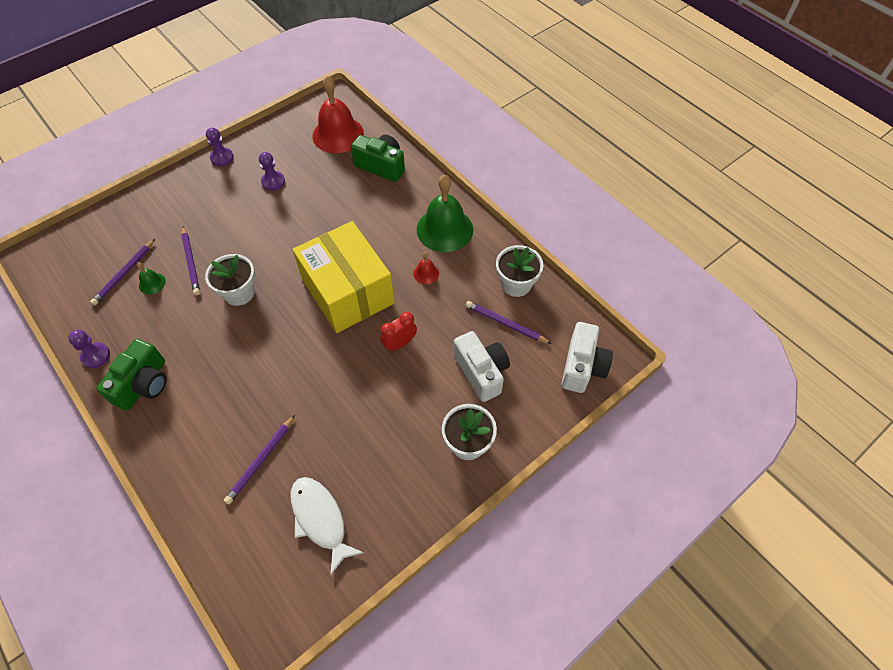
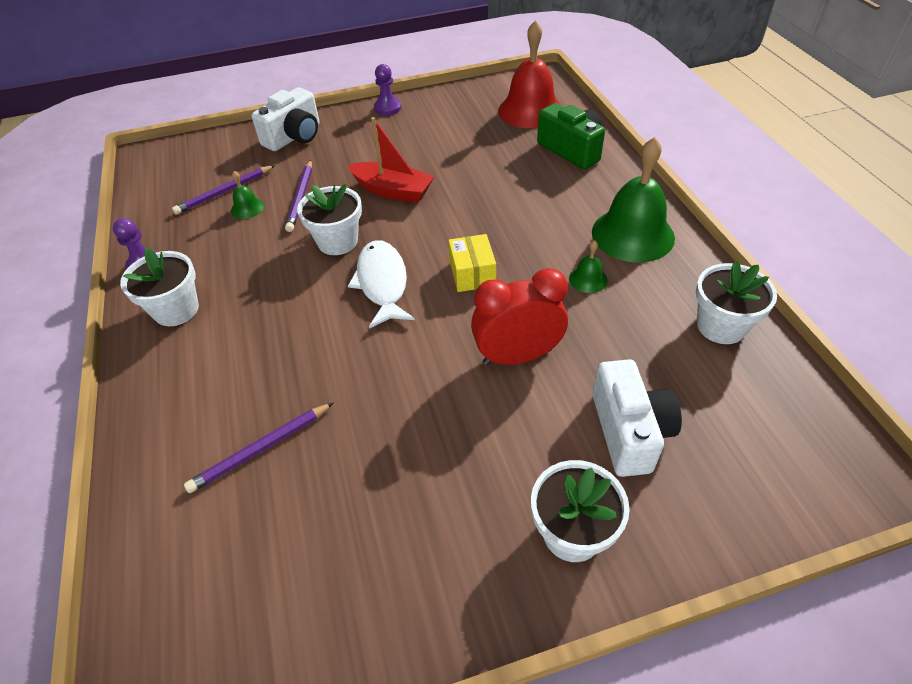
camera: 25 degrees right, 10 degrees down
(143, 384) = (176, 310): green camera -> white flower pot
(261, 237) = (393, 191): none -> red boat
(273, 182) = (433, 140): purple pawn -> none
(320, 519) = (299, 566): white fish -> white fish (382, 283)
(347, 291) = (472, 274): yellow box -> yellow box, size x0.42
(399, 344) = (517, 356): red clock -> red clock, size x1.60
(426, 273) = (588, 279): red bell -> green bell
(505, 324) = (689, 375): purple pencil -> none
(582, 366) = (808, 476): white camera -> white camera (294, 137)

